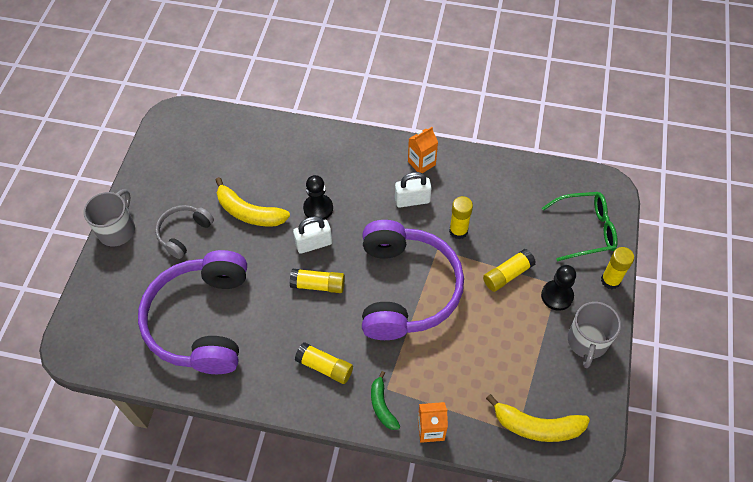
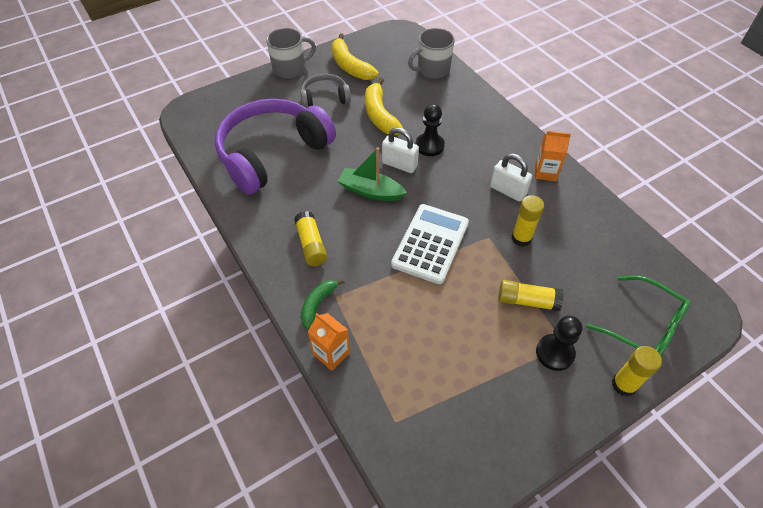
camera: 45 degrees right, 5 degrees down
(318, 285) = (371, 191): yellow glue stick -> green boat
(405, 289) = (430, 244): purple headphones -> white calculator
(537, 426) = (417, 434): yellow banana -> yellow banana (350, 66)
(587, 342) = (542, 412): grey mug -> grey mug (432, 70)

